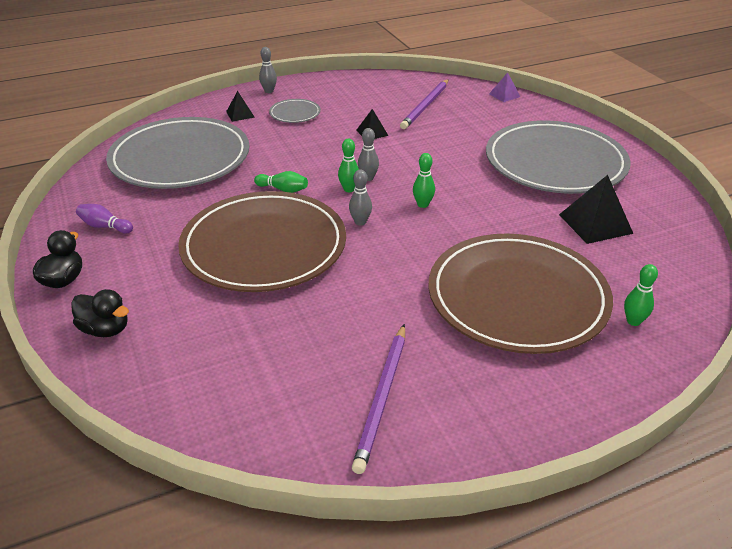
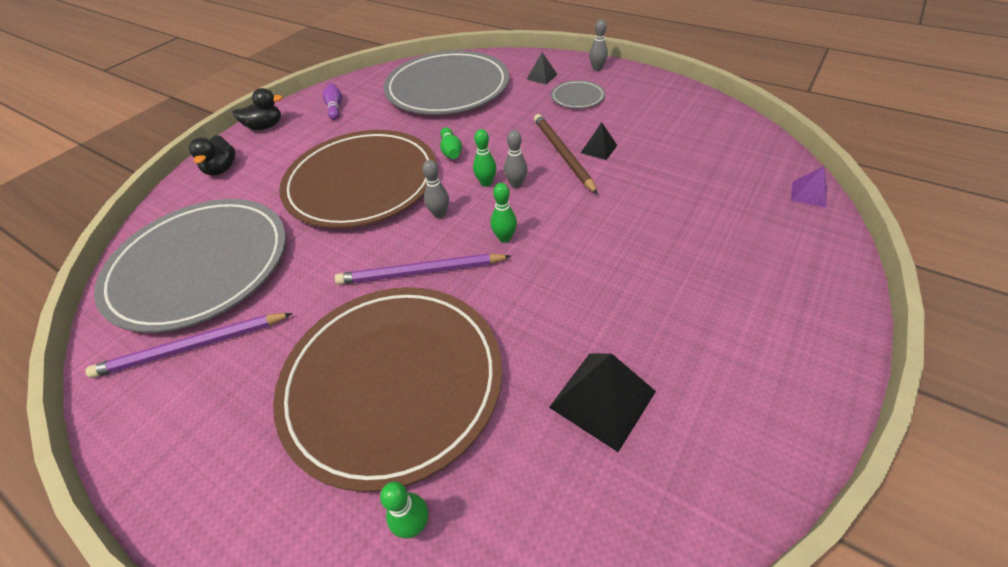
camera: 60 degrees right, 10 degrees up
(358, 147) = (562, 154): none -> brown pencil
(425, 106) = (696, 154): purple pencil -> purple pencil (420, 272)
(555, 163) = (705, 303): grey plate -> grey plate (200, 266)

